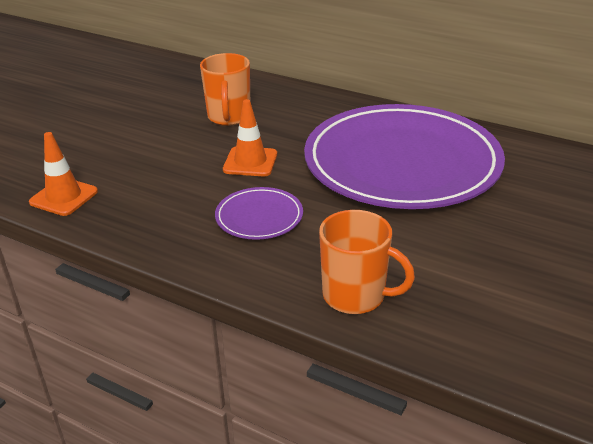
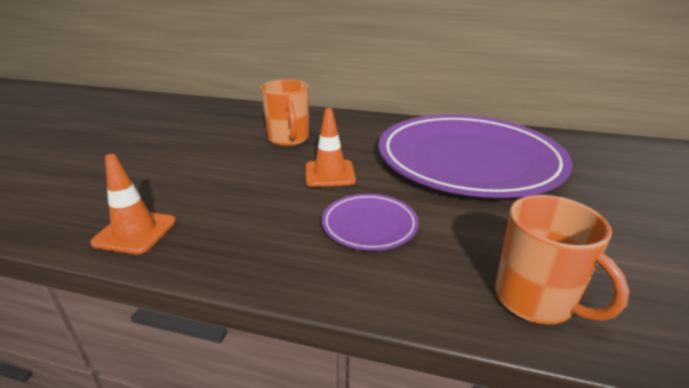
camera: 15 degrees left, 5 degrees down
(356, 296) = (535, 300): orange mug -> orange mug turned 45 degrees clockwise

